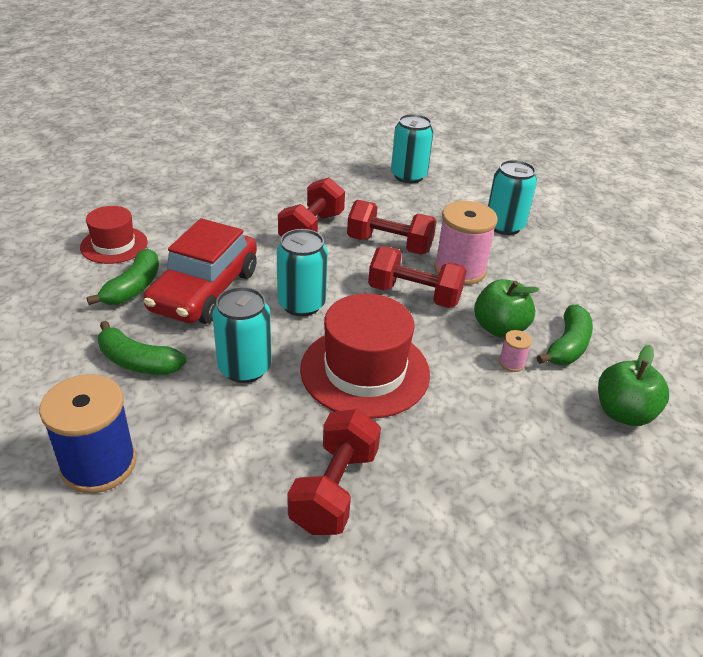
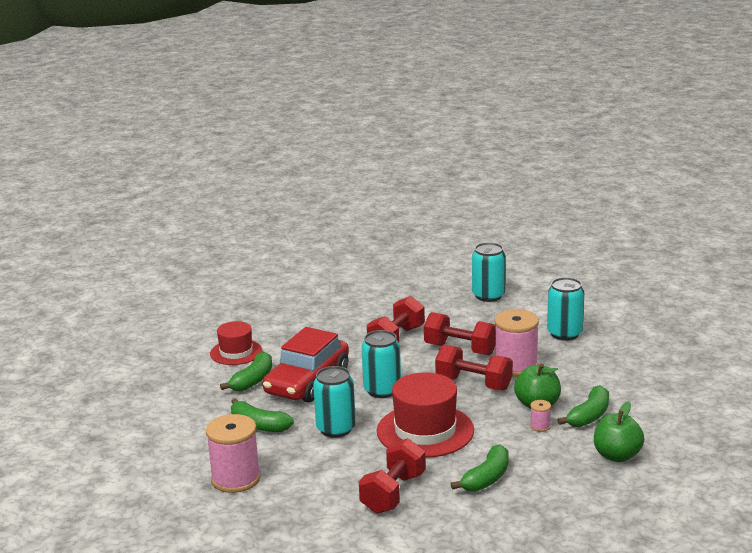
camera: 10 degrees right, 15 degrees down
(98, 464) = (235, 479): blue spool -> pink spool
(462, 457) = (487, 478): none -> green banana

